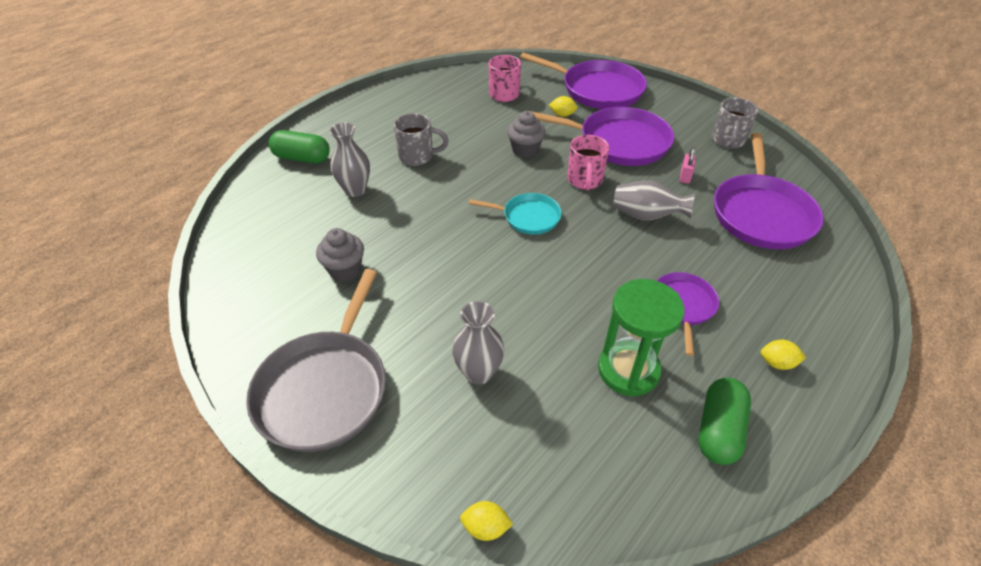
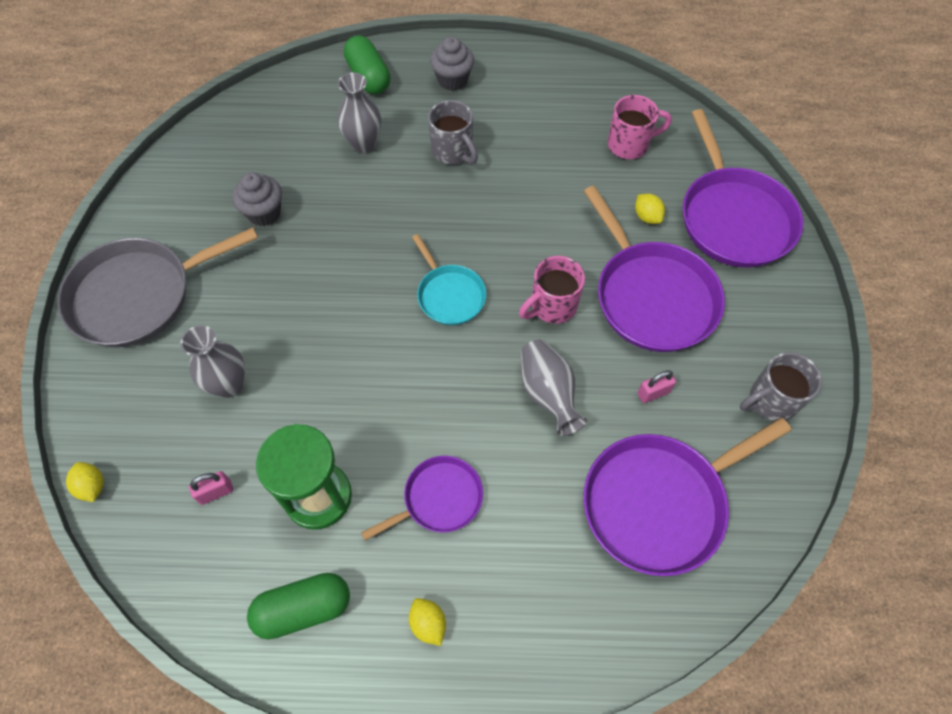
camera: 50 degrees right, 15 degrees up
(525, 150) = (551, 225): grey cupcake -> grey cupcake (452, 80)
(571, 434) = (216, 492): none -> pink padlock

